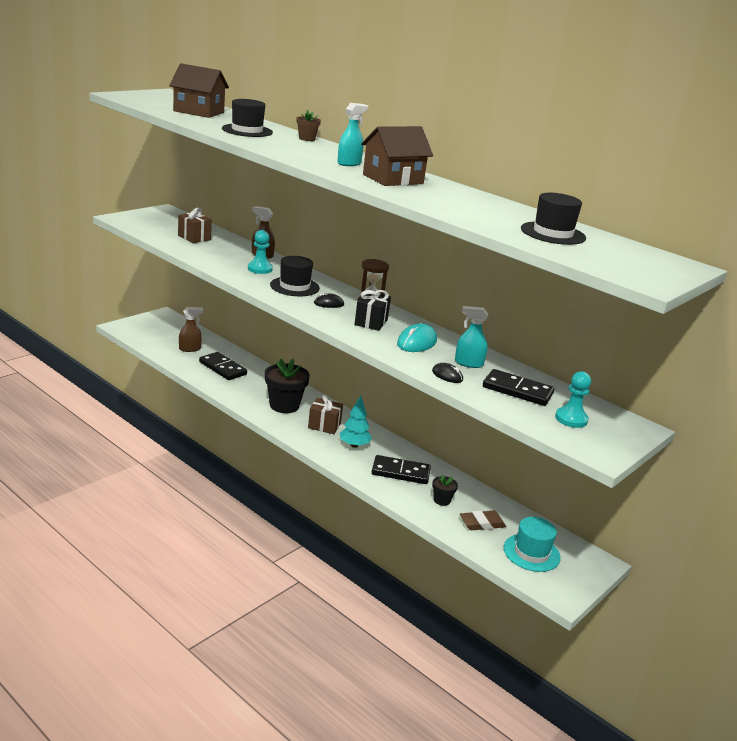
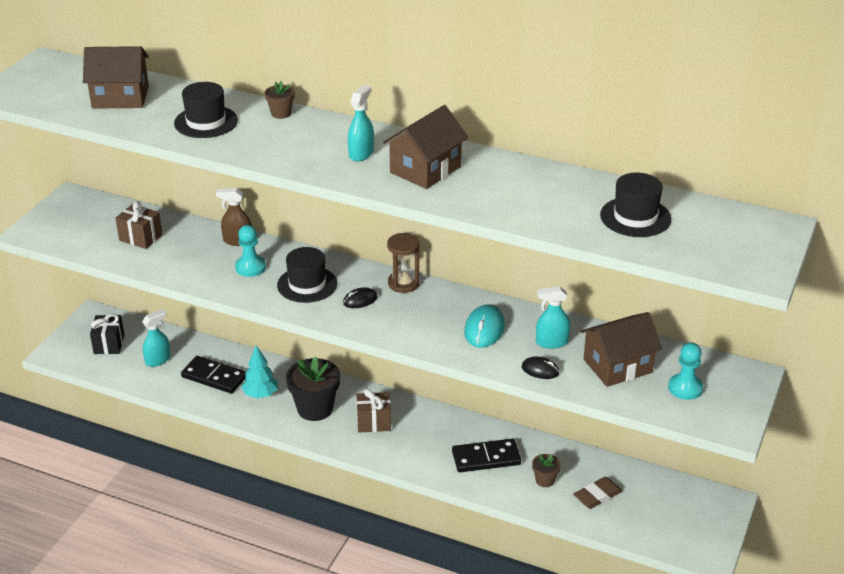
camera: 15 degrees left, 10 degrees up
(190, 349) = (158, 360): brown spray bottle -> turquoise spray bottle
(354, 445) = (419, 438): turquoise tree -> turquoise tree (260, 395)
(371, 322) = (421, 314): black gift -> black gift (109, 344)
(442, 500) = (545, 480): black flower pot -> brown flower pot
(517, 390) = (617, 366): black domino -> brown house
(531, 553) = (660, 514): turquoise hat -> none

